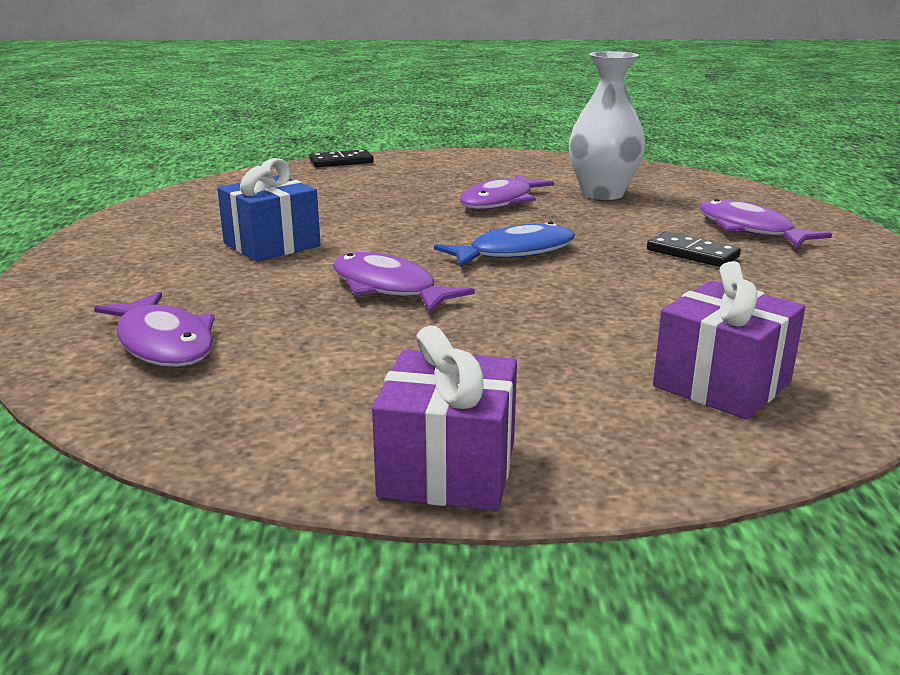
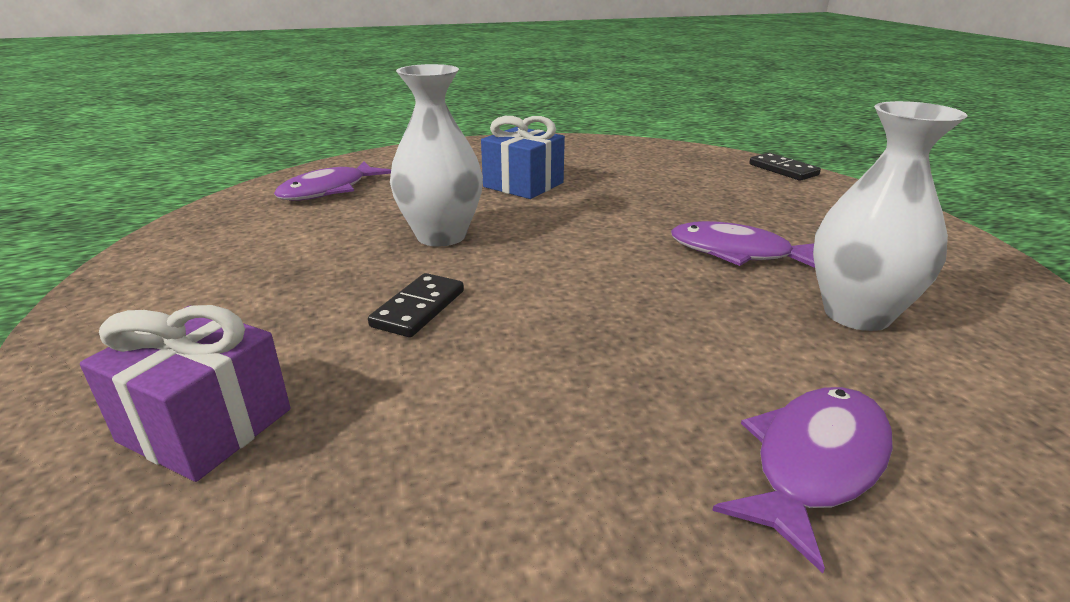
camera: 75 degrees right, 5 degrees up
(388, 288) = (441, 236): purple fish -> white vase
(448, 469) = (111, 297): purple gift -> none
(514, 252) = (565, 278): blue fish -> none
(692, 253) = (640, 400): black domino -> black domino (419, 308)

